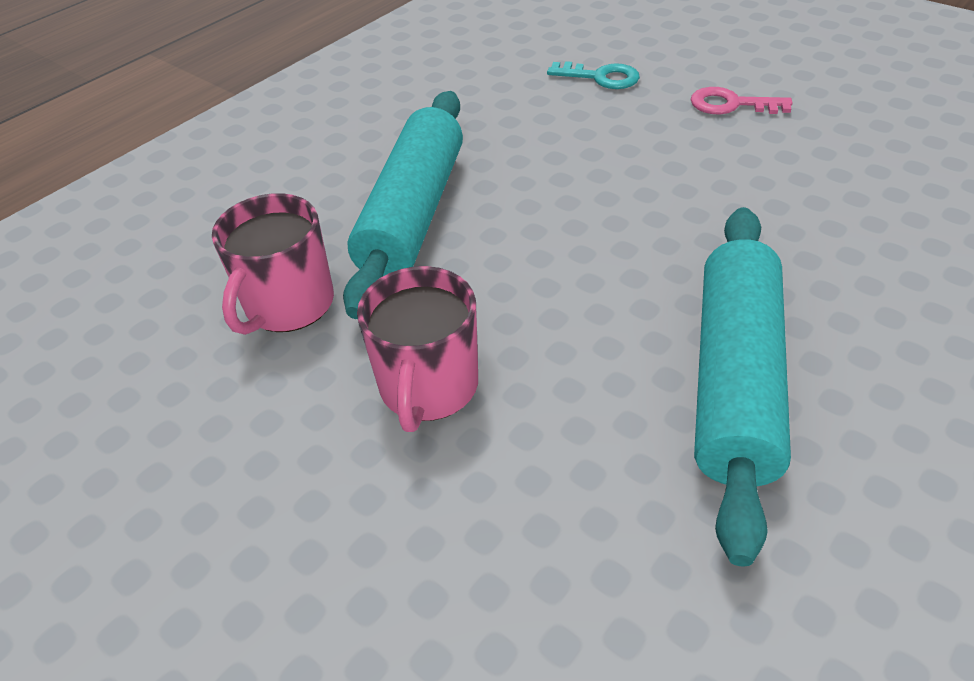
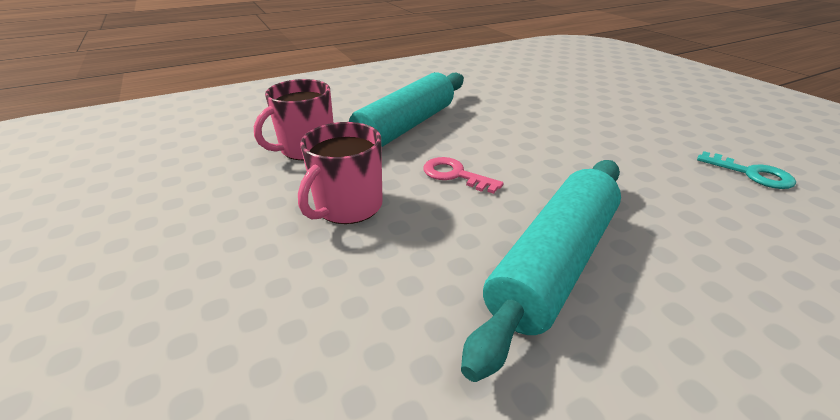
camera: 20 degrees right, 10 degrees down
(600, 77) = (561, 92): turquoise key -> turquoise key (751, 174)
(731, 104) = (641, 120): pink key -> pink key (455, 175)

